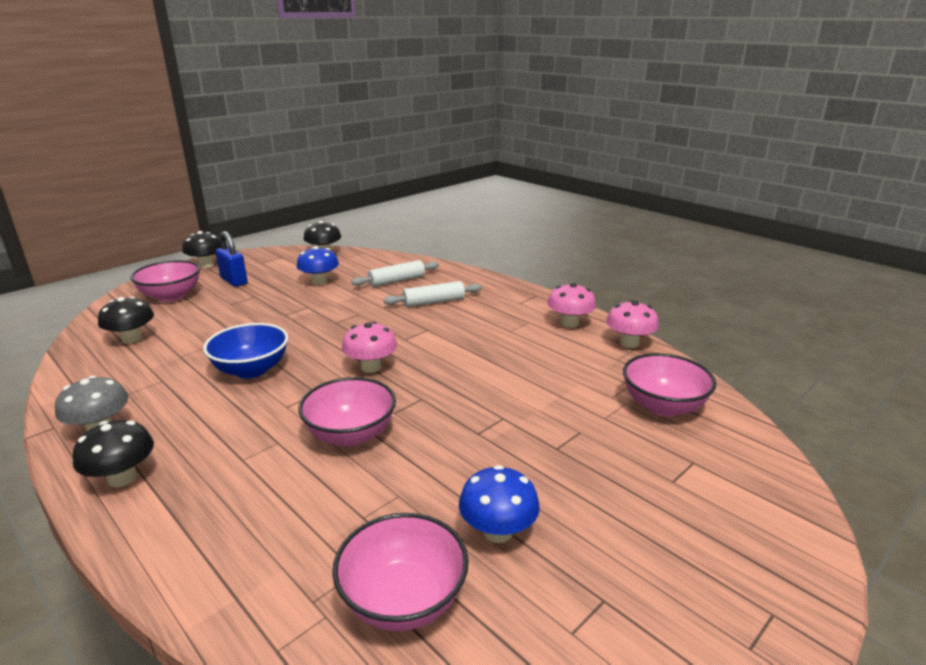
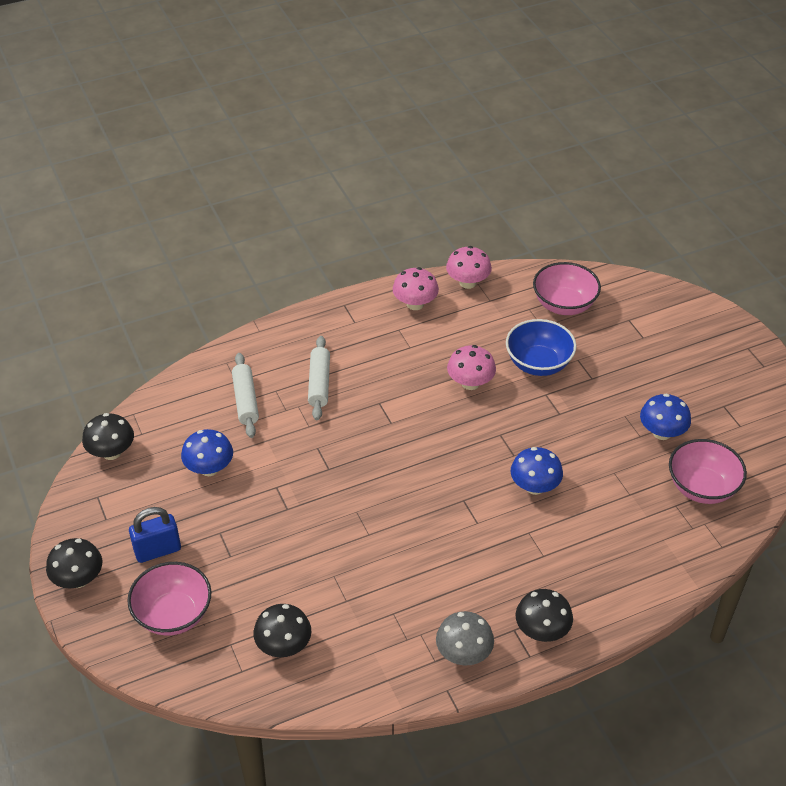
camera: 70 degrees left, 20 degrees up
(251, 370) = (402, 543): blue bowl -> blue bowl (538, 363)
(350, 434) = (534, 486): pink bowl -> blue mushroom
(371, 367) = (435, 457): pink mushroom -> pink mushroom (470, 383)

